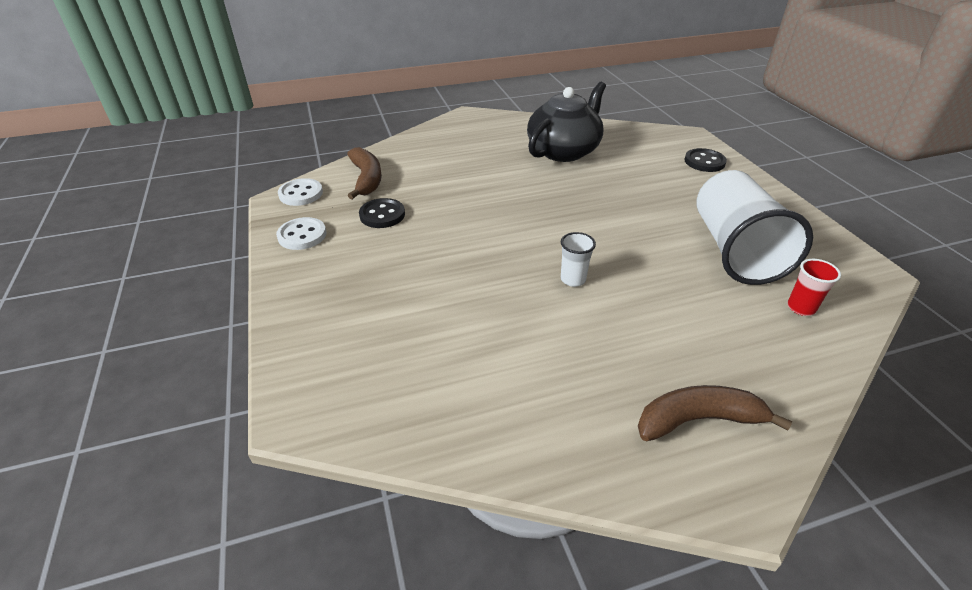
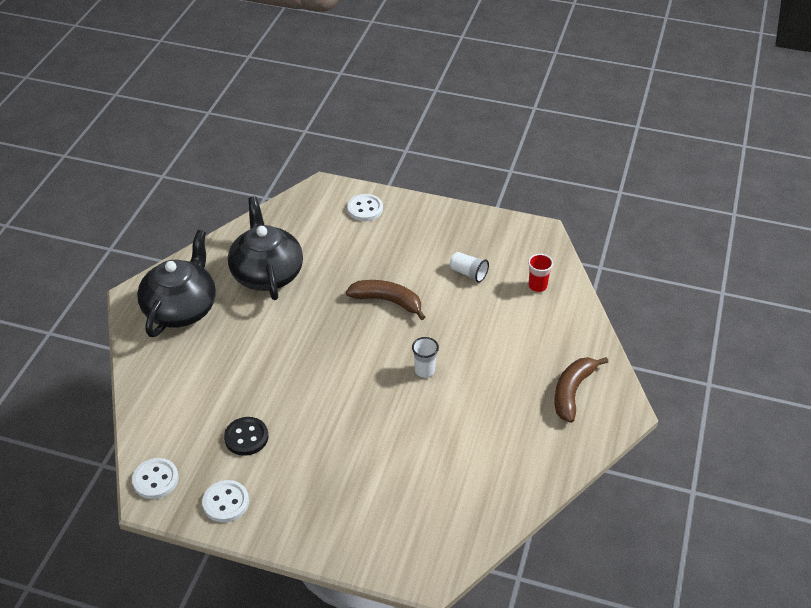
camera: 55 degrees left, 5 degrees up
(366, 179) = (177, 423): brown banana -> brown banana (387, 301)
(480, 134) = (181, 308): none -> black teapot
(704, 162) = (365, 209): black button -> white button
(734, 250) = (468, 273): white cup -> white cup, size x0.40

